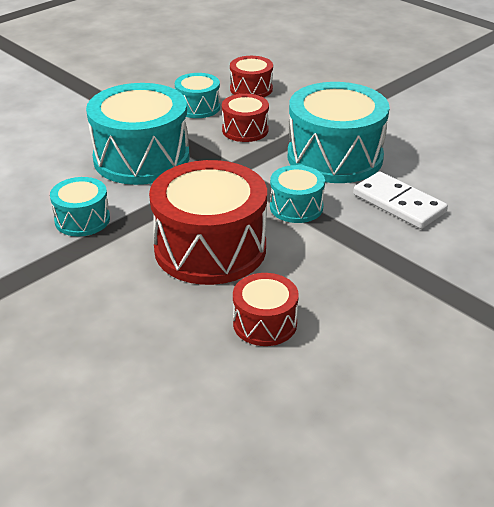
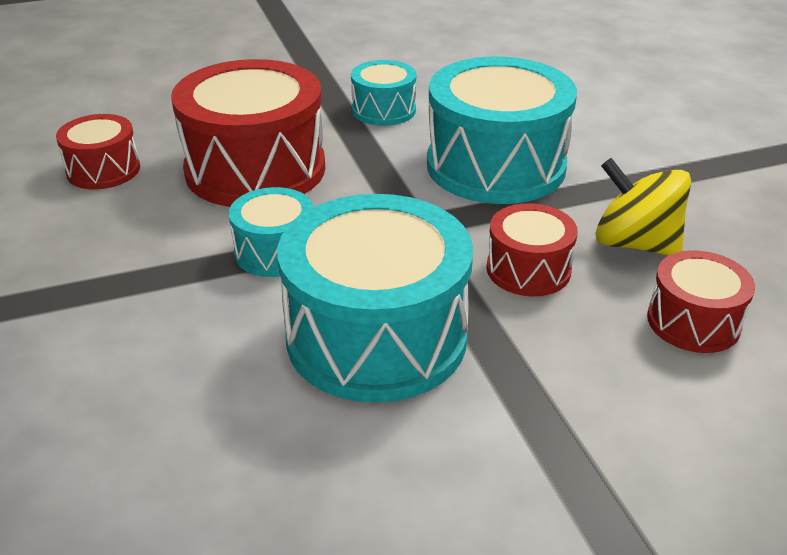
camera: 115 degrees right, 0 degrees up
(198, 107) = (635, 244): turquoise drum -> yellow spinning top
(398, 204) = (190, 352): white domino -> none

